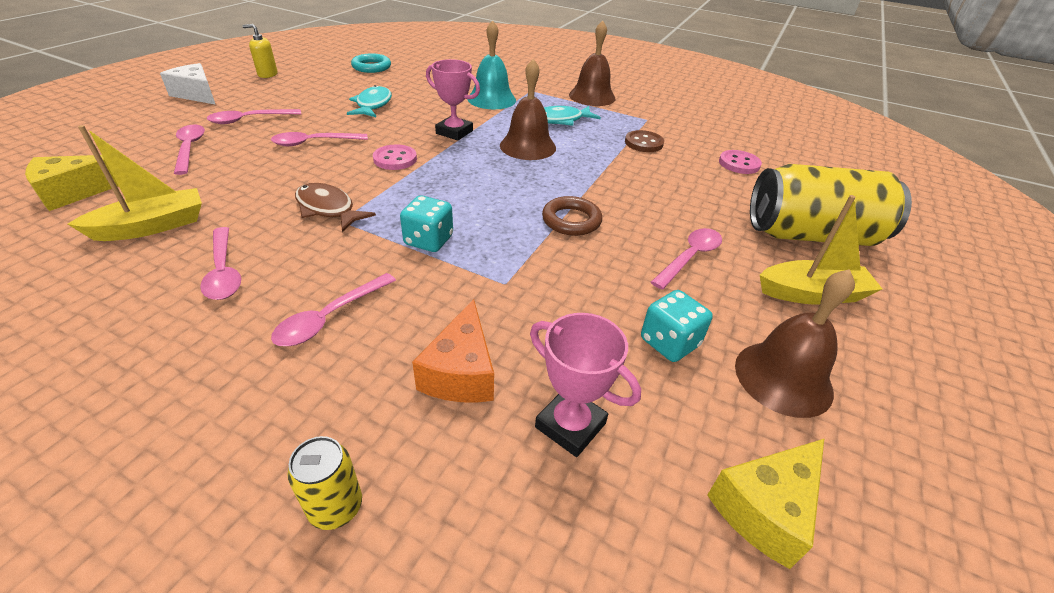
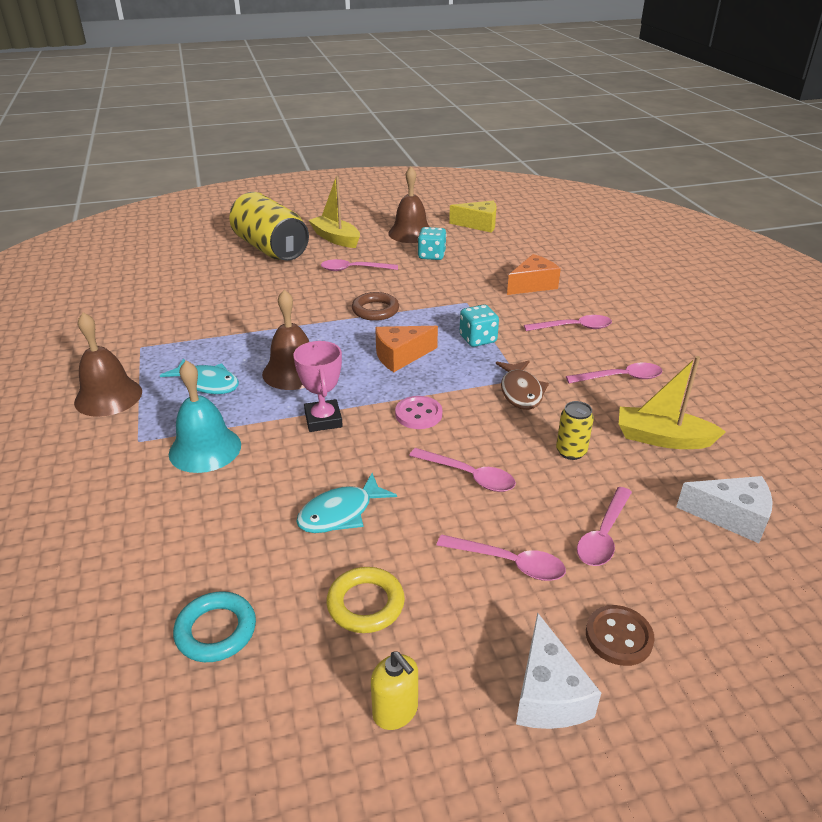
camera: 130 degrees left, 5 degrees down
(75, 192) = (731, 517): yellow cheese -> white cheese
(224, 272) = (620, 378): pink spoon -> pink spoon turned 60 degrees clockwise
(315, 88) = (365, 604): none -> yellow ring
(336, 507) = (614, 277): yellow can -> yellow can (571, 452)
(474, 190) = (400, 356): none -> orange cheese
(570, 425) = (510, 258): pink trophy -> none
(643, 143) = (204, 330): brown button -> brown button (618, 637)
(739, 164) = (191, 287): pink button -> none

